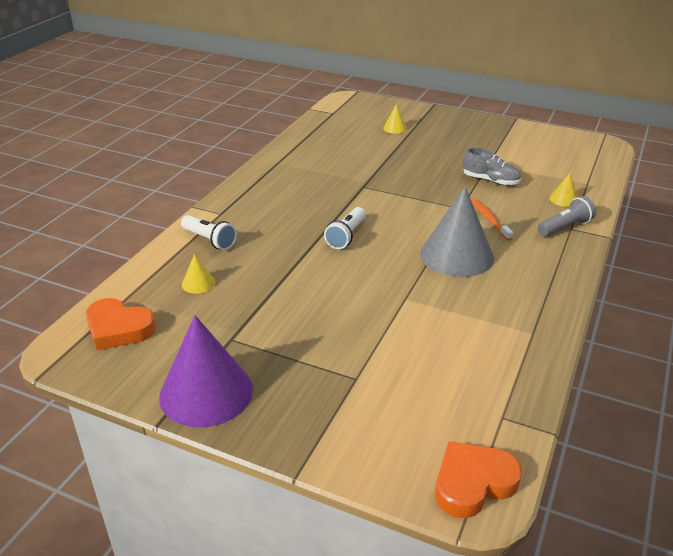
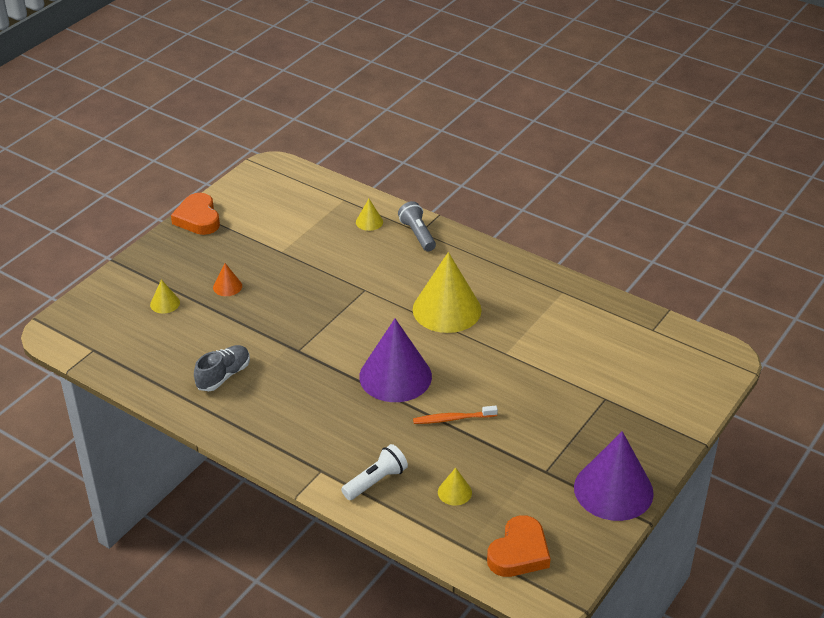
camera: 80 degrees left, 5 degrees up
(346, 236) = (395, 376): white flashlight -> purple cone
(428, 148) = (227, 286): none -> orange cone
(456, 255) = (447, 309): grey cone -> yellow cone
(473, 483) = (712, 357): orange heart -> orange heart (198, 218)
(489, 219) = (391, 276): orange toothbrush -> orange toothbrush (453, 419)
(490, 181) = (318, 258): grey shoe -> grey shoe (223, 376)

